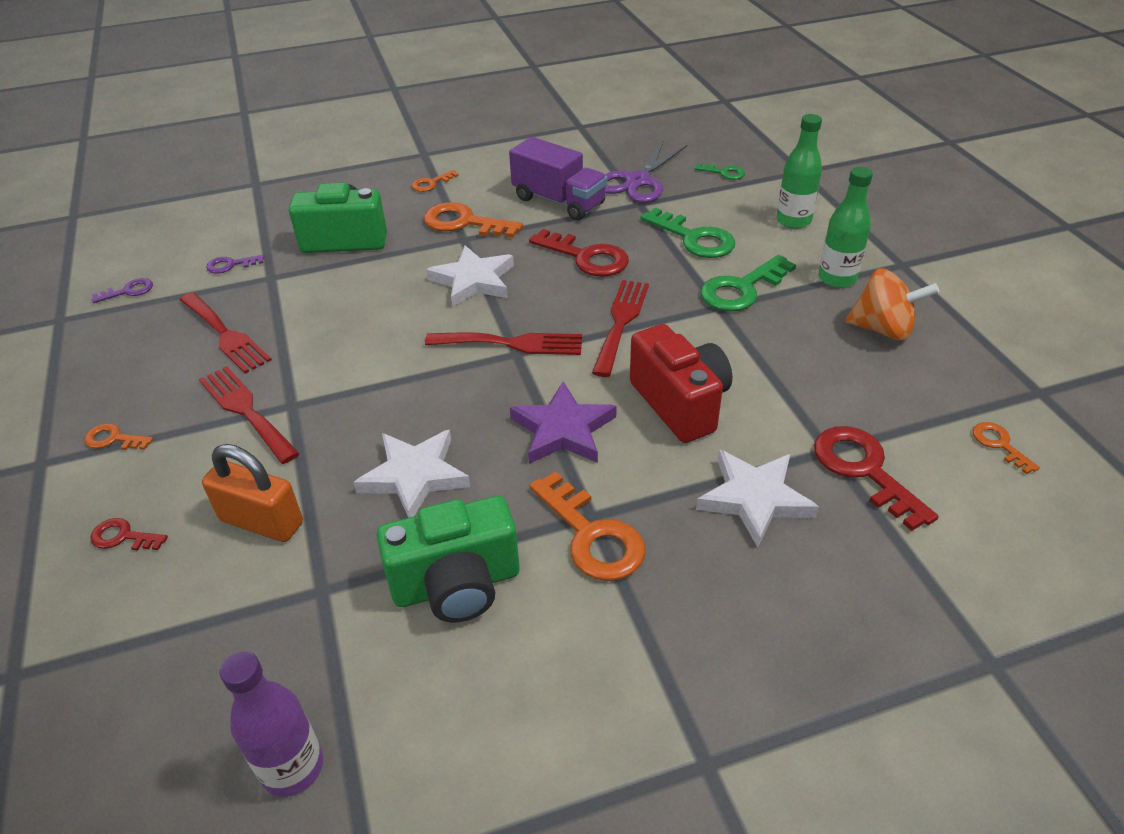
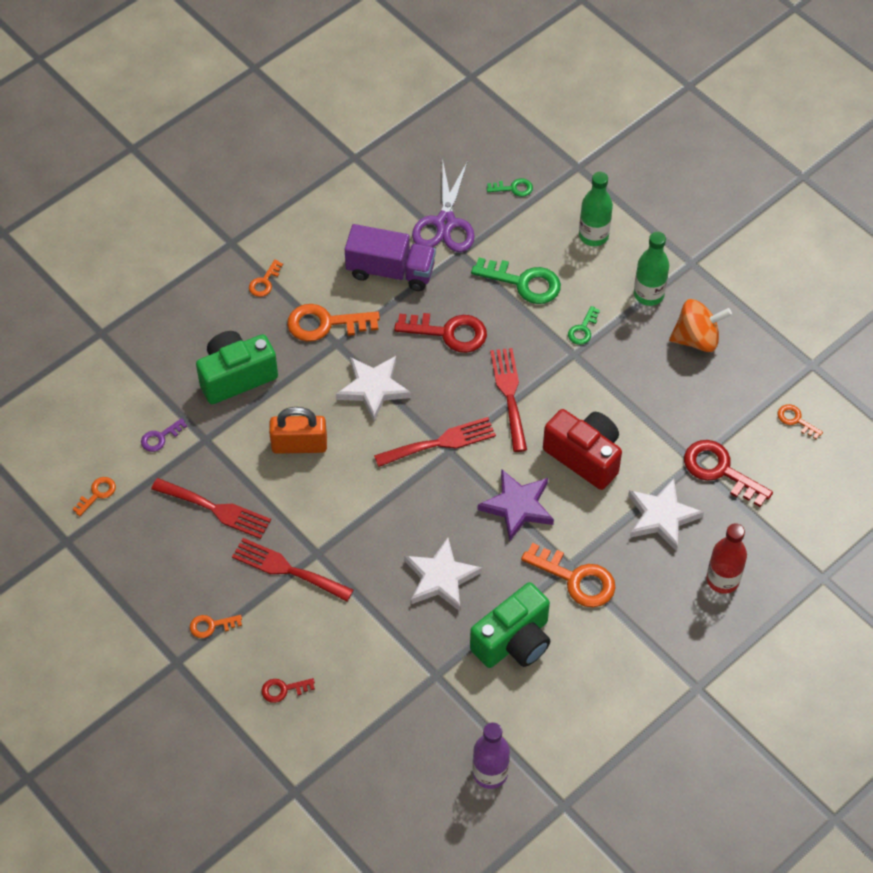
camera: 25 degrees left, 15 degrees up
(128, 291) = (97, 494): purple key -> orange key
(261, 521) = (365, 646): orange padlock -> orange padlock (299, 445)
(741, 289) = (583, 329): green key -> green key, size x0.52
(816, 610) = (722, 579): none -> red bottle

